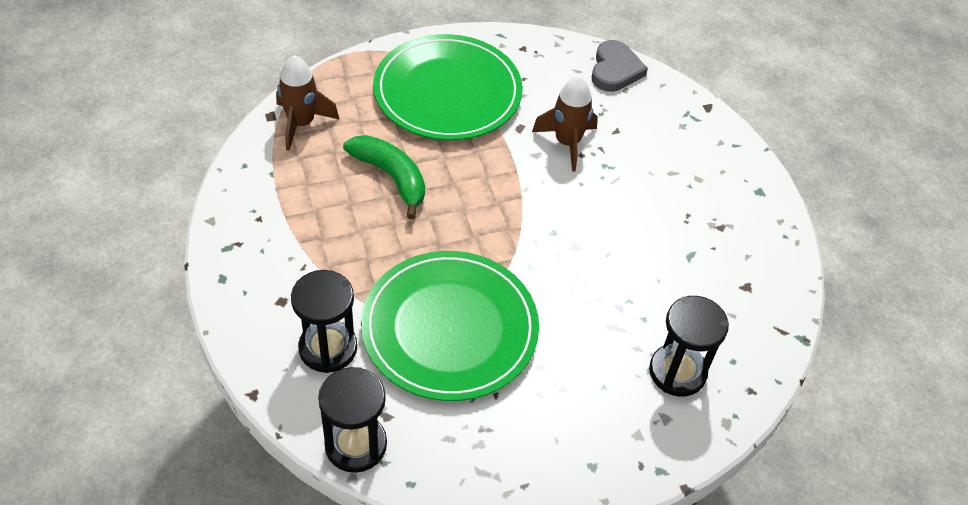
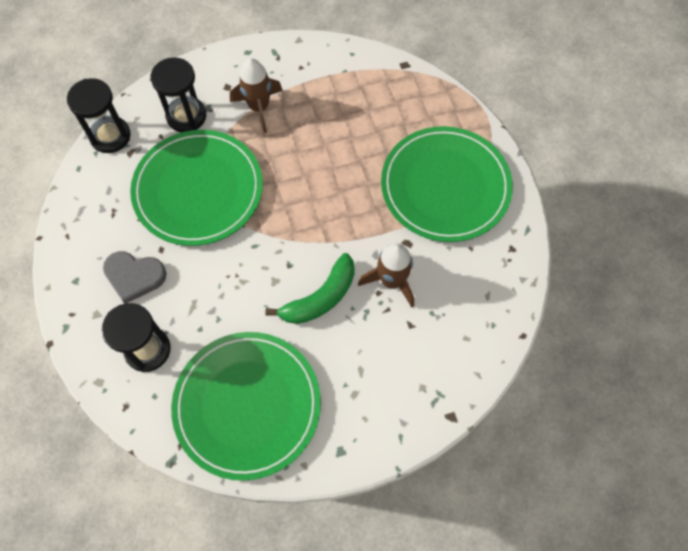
camera: 95 degrees right, 15 degrees up
(301, 124) = (397, 85): brown rocket -> brown rocket (259, 107)
(391, 177) = (344, 148): green banana -> green banana (320, 298)
(615, 70) = (493, 330): grey heart -> grey heart (134, 276)
(727, 270) = (247, 405): none -> green plate

